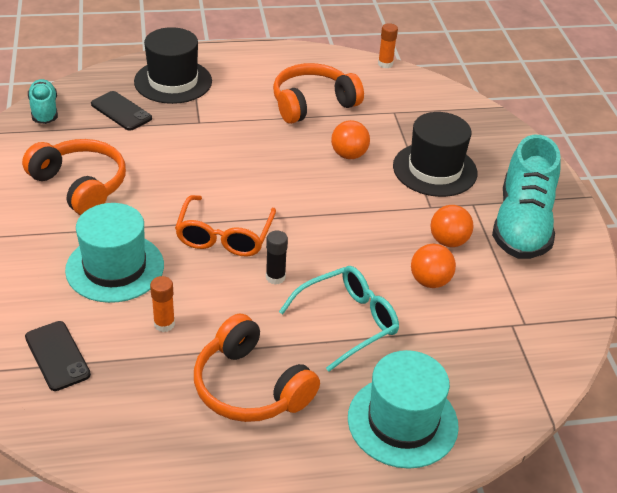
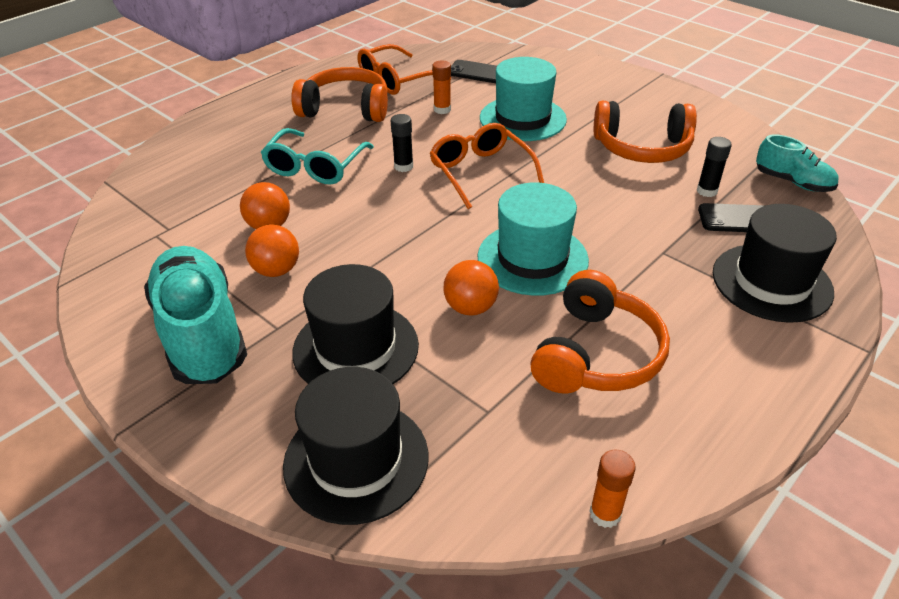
camera: 145 degrees right, 0 degrees up
(104, 135) = (706, 191): none -> black glue stick
(150, 403) = (396, 80): none -> orange glasses
(402, 421) = (225, 136): turquoise hat -> turquoise hat (532, 258)
(474, 127) = (356, 460): none -> black hat

